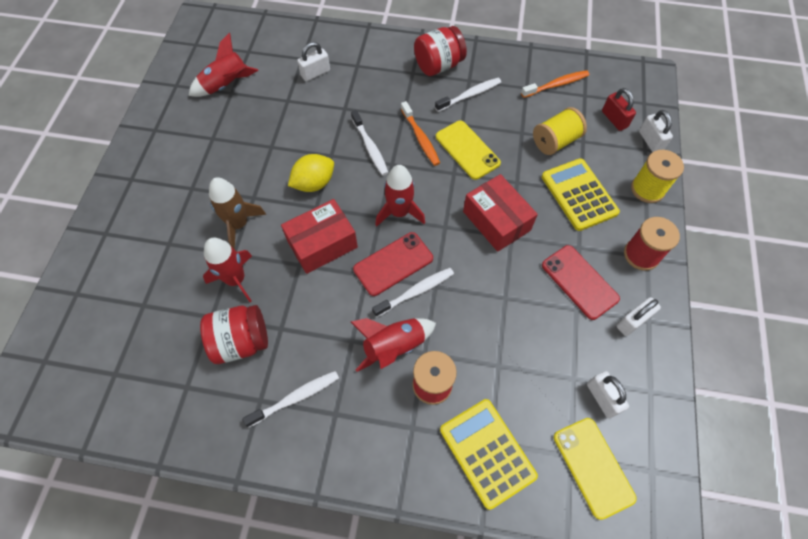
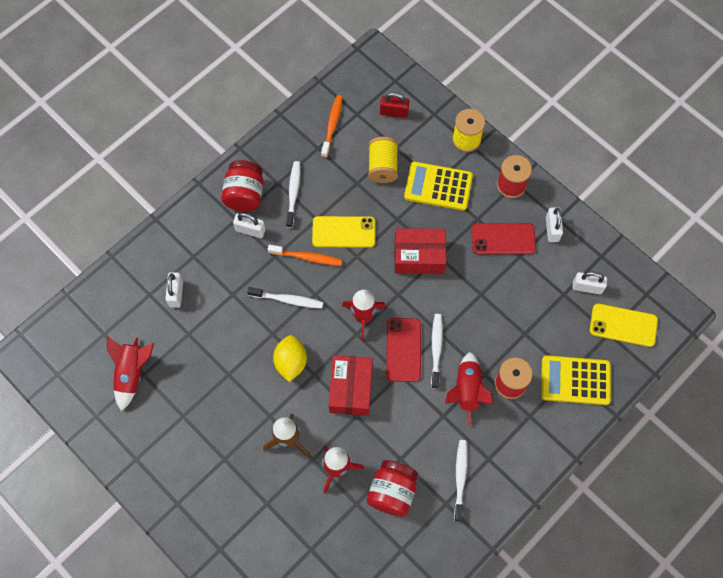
camera: 55 degrees left, 5 degrees up
(650, 141) = (430, 105): white padlock -> white padlock (250, 230)

